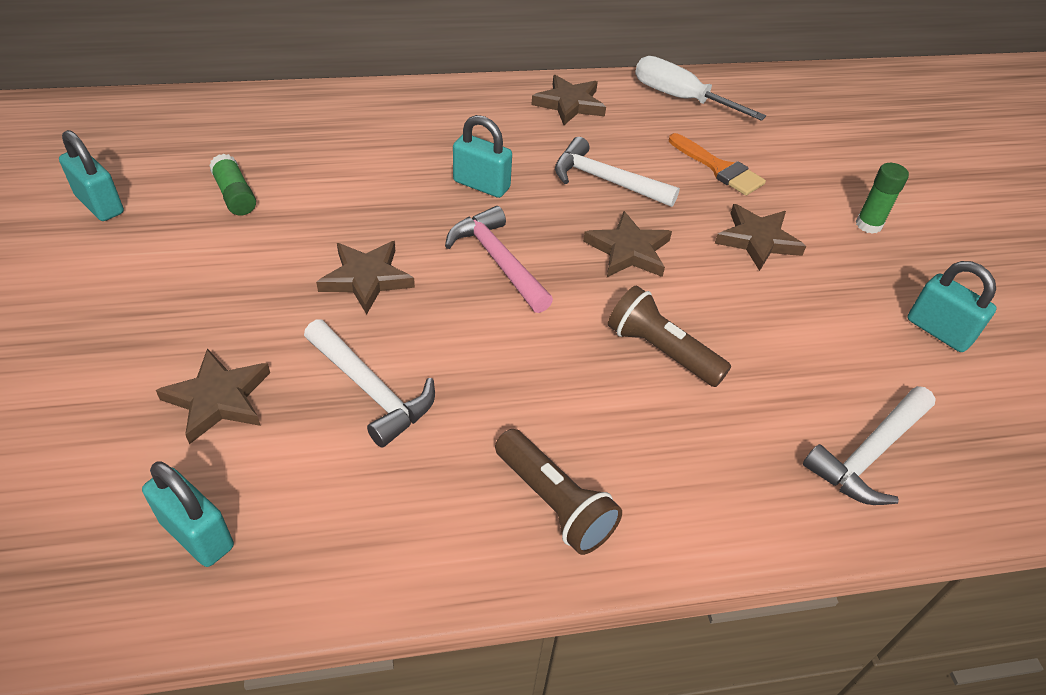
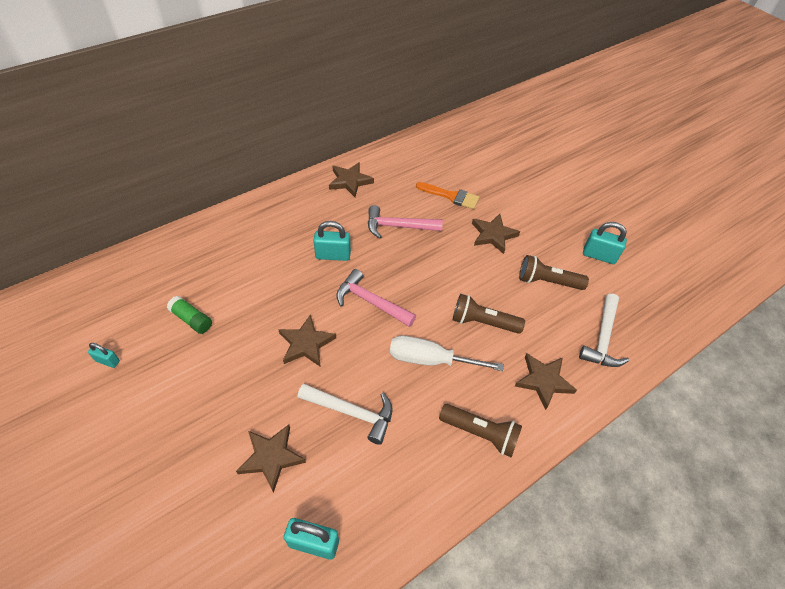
camera: 25 degrees left, 5 degrees up
(100, 204) = (108, 361): turquoise padlock -> turquoise padlock, size x0.59
(605, 180) = (398, 226): white hammer -> pink hammer
(628, 250) = (434, 267): brown star -> brown star (543, 381)
(680, 98) = (407, 156): white screwdriver -> white screwdriver (430, 360)
(814, 335) = (547, 282): none -> brown flashlight
(868, 225) = (539, 205): green glue stick -> none

